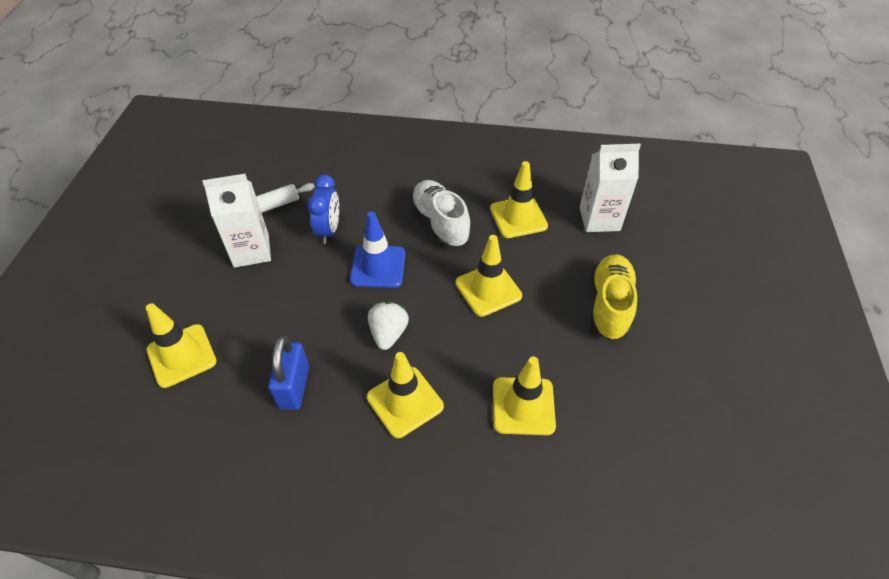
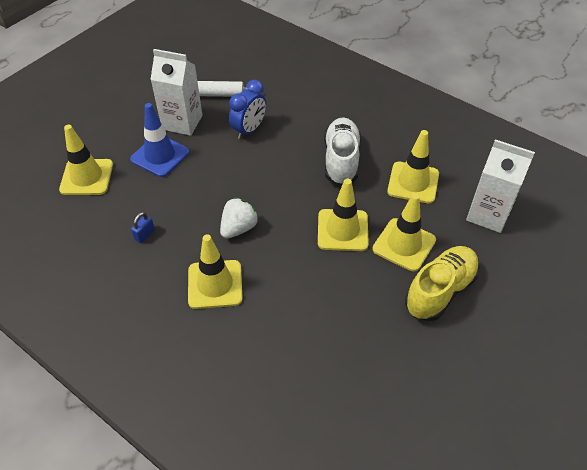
camera: 30 degrees right, 0 degrees up
(294, 387) = (144, 235): blue padlock -> blue padlock, size x0.50
(378, 267) = (267, 174): blue traffic cone -> blue traffic cone (160, 156)
(523, 406) = (303, 333): yellow traffic cone -> yellow traffic cone (404, 244)

